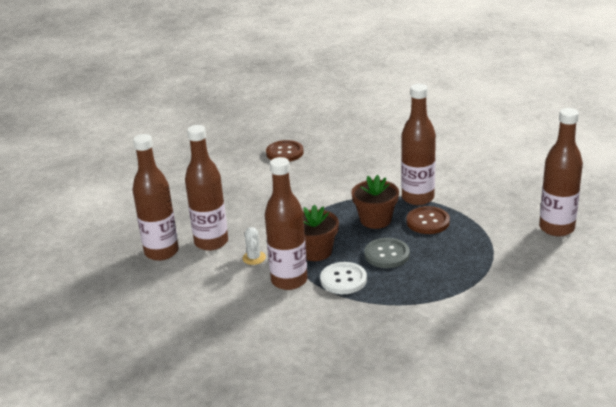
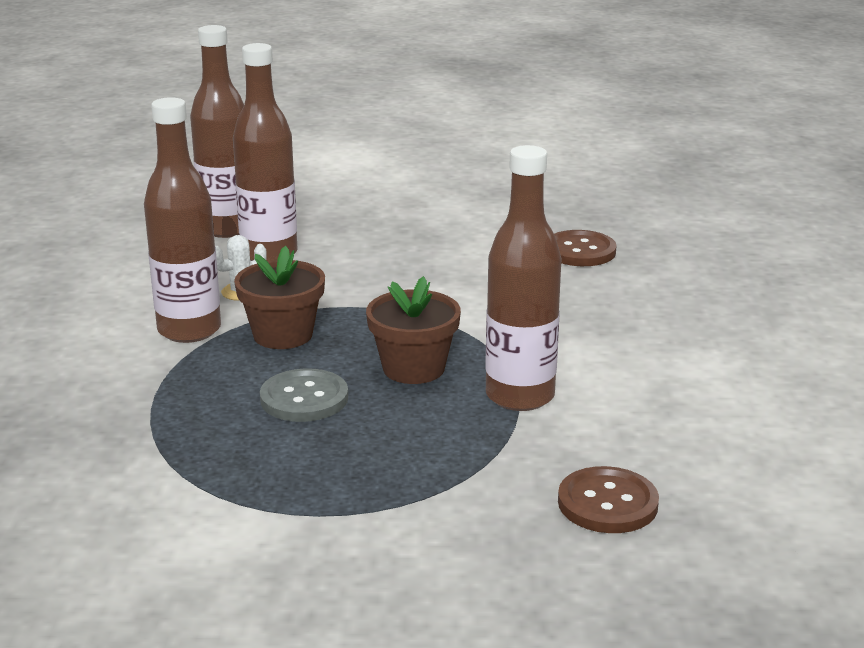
camera: 65 degrees right, 5 degrees down
(343, 280) = (209, 373): white button -> none
(428, 222) = (439, 420): brown button -> brown button (607, 503)
(556, 228) = (512, 582): brown bottle -> none

